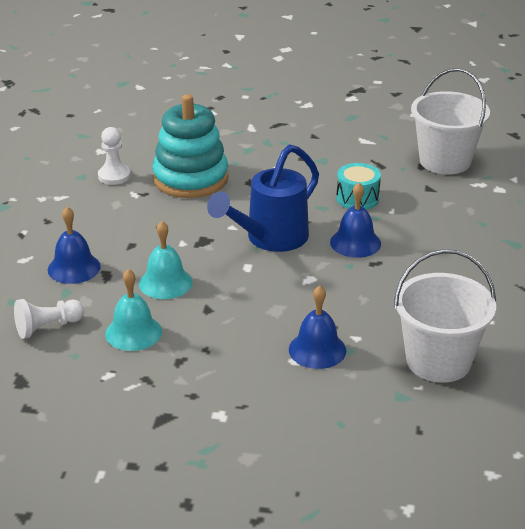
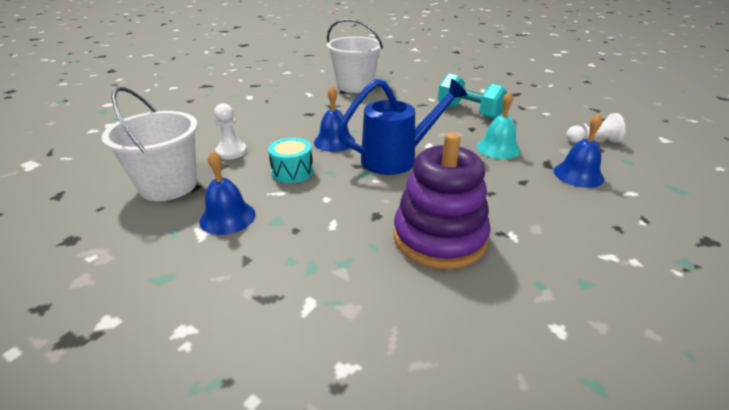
camera: 155 degrees left, 0 degrees up
(114, 176) = (537, 270): white pawn -> white pawn (231, 152)
(133, 332) = (528, 127): turquoise bell -> none
(190, 179) = (439, 237): turquoise stacking toy -> purple stacking toy
(222, 344) = (469, 112): none -> turquoise dumbbell
(317, 350) = (414, 100): blue bell -> blue bell (227, 217)

